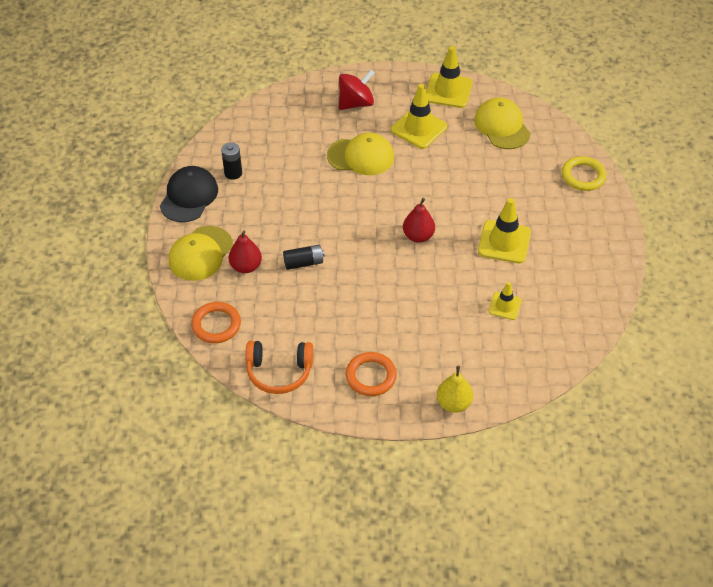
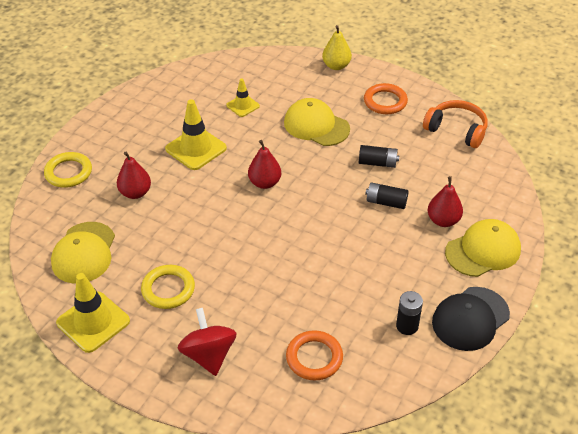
camera: 150 degrees left, 5 degrees down
(216, 325) = (494, 183): orange ring -> orange ring (314, 358)
(334, 299) = (377, 163): none -> black battery
(356, 103) = (209, 355): red spinning top -> red spinning top turned 75 degrees clockwise
(361, 156) = (255, 284): yellow cap -> yellow cap (316, 126)
(419, 128) = (168, 289): yellow traffic cone -> yellow ring
(513, 183) = (135, 193): none -> red pear

